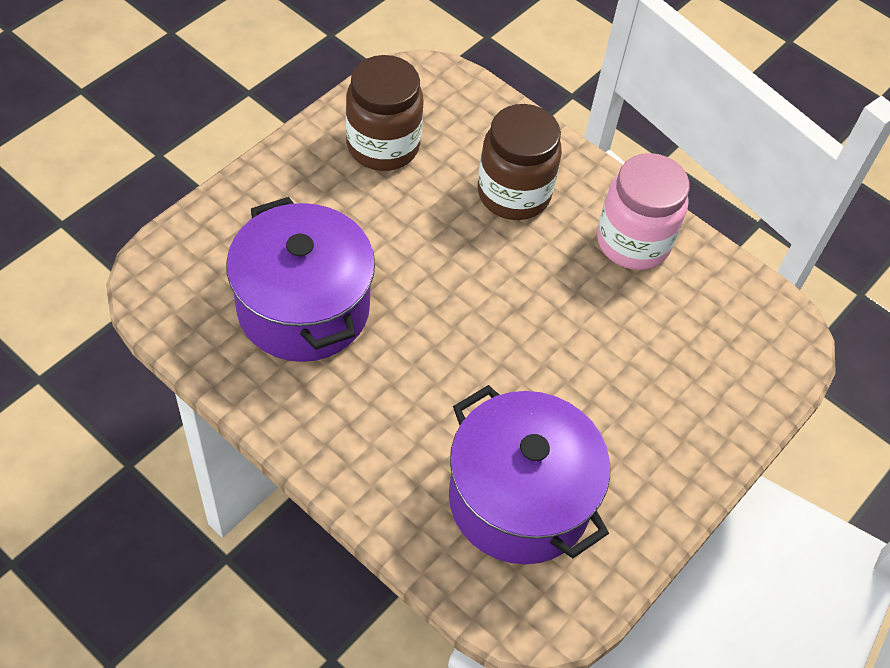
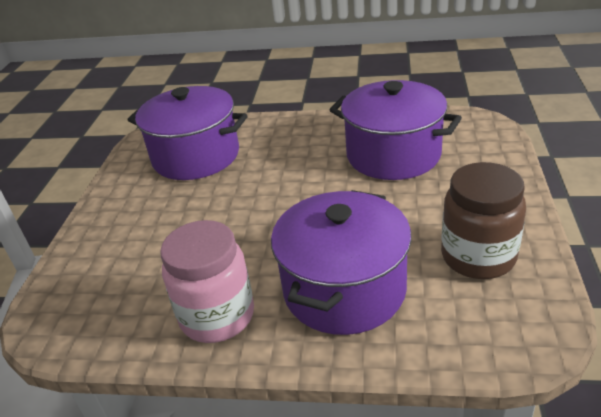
camera: 155 degrees right, 20 degrees down
(513, 194) = (344, 289): brown jar -> purple pot

